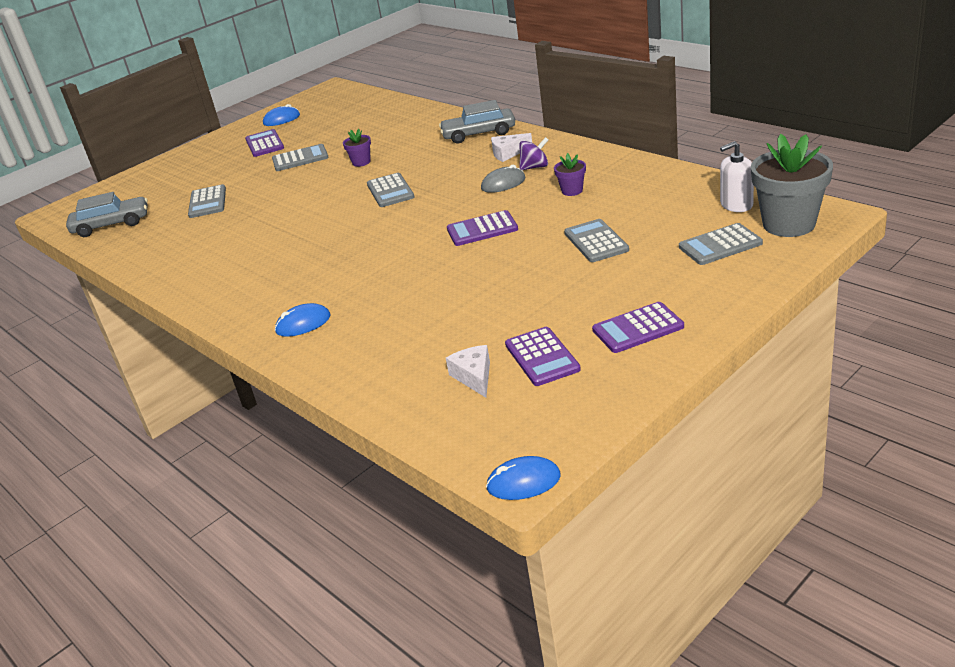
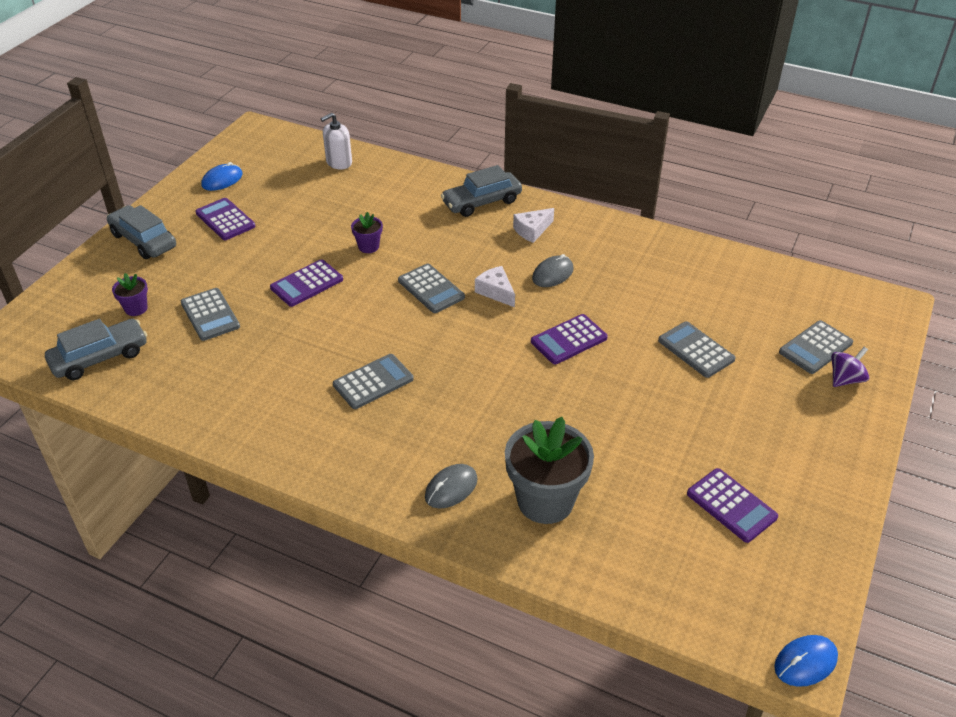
camera: 25 degrees left, 10 degrees up
(196, 156) = (144, 240): none -> grey car
(300, 159) = (287, 242): grey calculator -> grey calculator (373, 382)
(303, 324) = (451, 488): blue mouse -> grey mouse
(474, 377) = (680, 539): white cheese -> white cheese (496, 292)
(535, 167) = (573, 250): purple spinning top -> purple spinning top (845, 379)
(572, 191) = (631, 282): purple flower pot -> purple flower pot (136, 308)
(638, 328) = (800, 459): purple calculator -> purple calculator (307, 284)
(736, 205) = (801, 295): white soap dispenser -> white soap dispenser (339, 162)
(789, 224) = (861, 317): grey flower pot -> grey flower pot (545, 501)

